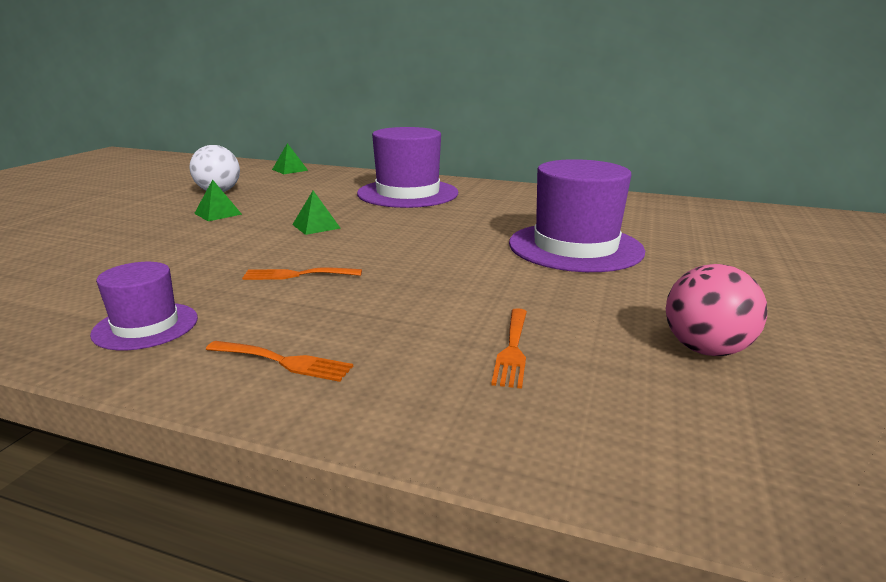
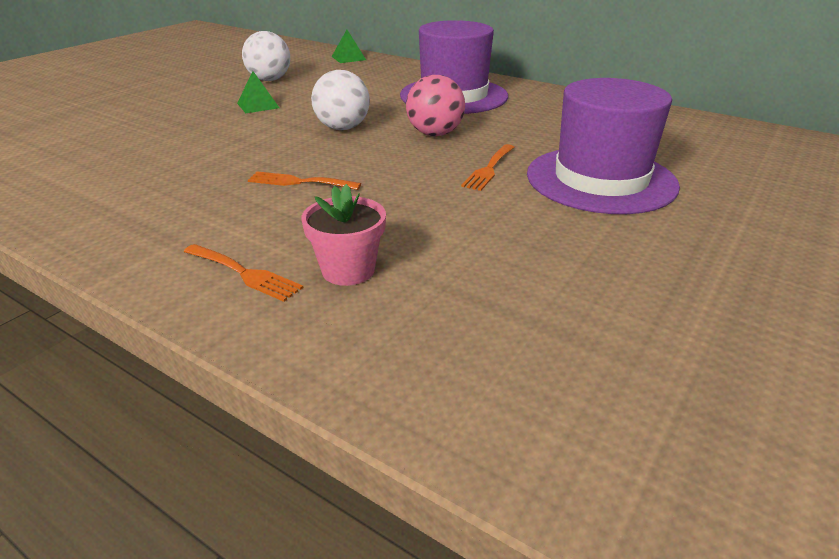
camera: 15 degrees right, 10 degrees up
(146, 326) = (146, 220): purple hat -> none
(316, 226) = (342, 128): green pyramid -> white ball
(390, 345) = (348, 270): none -> pink flower pot
(512, 349) = (464, 292): orange fork -> orange fork (489, 169)
(706, 349) = (675, 323): pink ball -> pink ball (435, 134)

